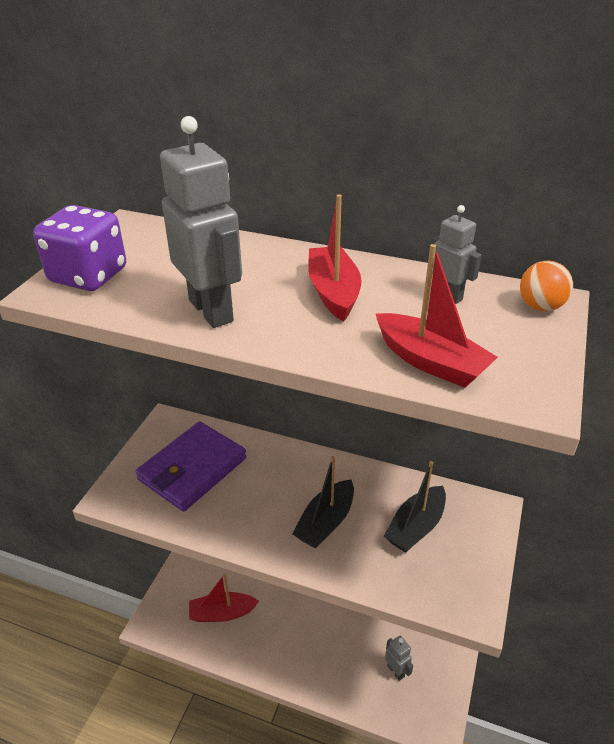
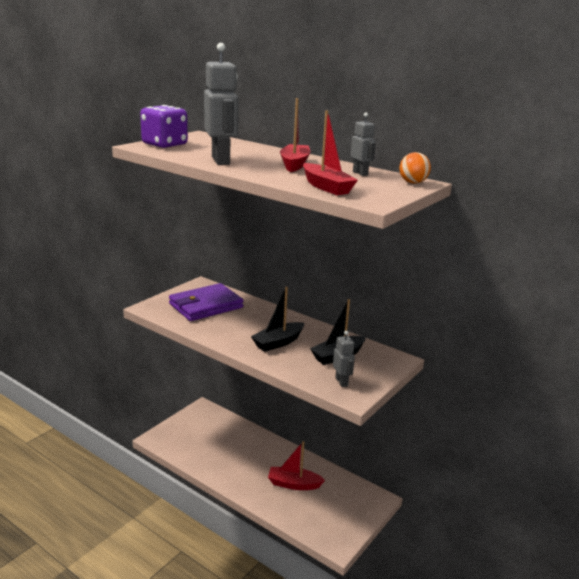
camera: 15 degrees right, 15 degrees down
(222, 613) = (208, 444): red boat -> red boat (294, 484)
(396, 671) = (321, 505): grey robot -> grey robot (341, 382)

